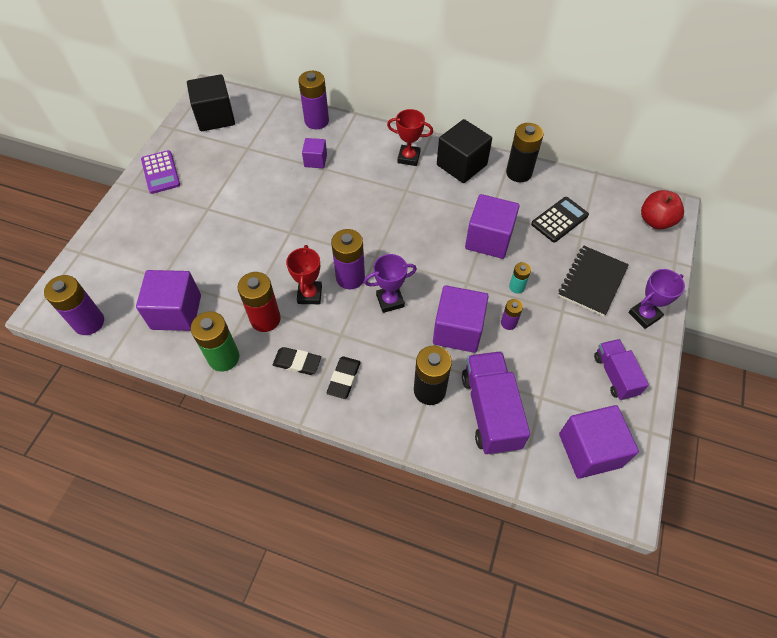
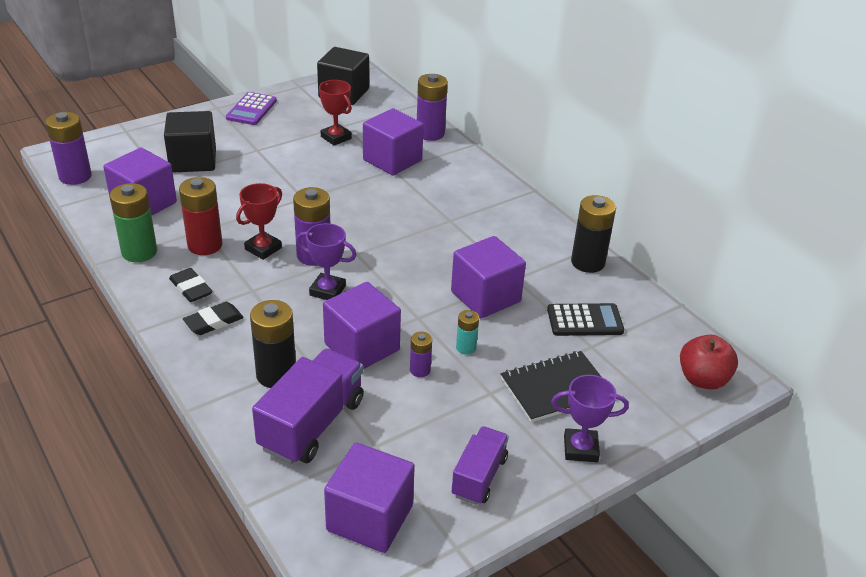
camera: 35 degrees right, 20 degrees down
(315, 160) = (392, 160): purple cube -> purple cube, size x1.81
(408, 157) = (485, 198): red trophy -> red trophy (336, 137)
(461, 165) = (532, 228): black cube -> black cube (193, 160)

